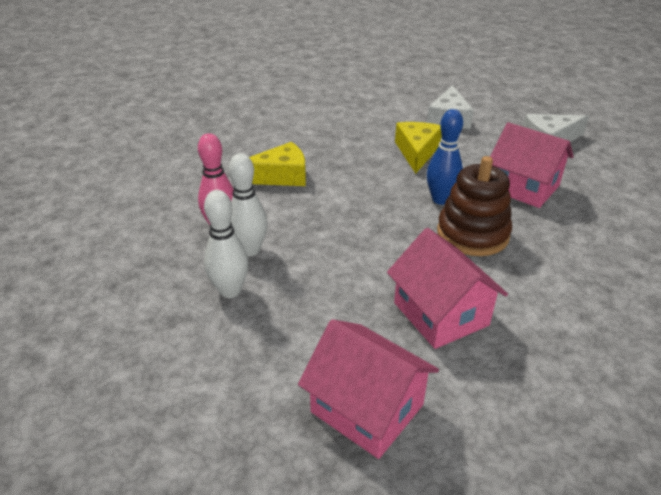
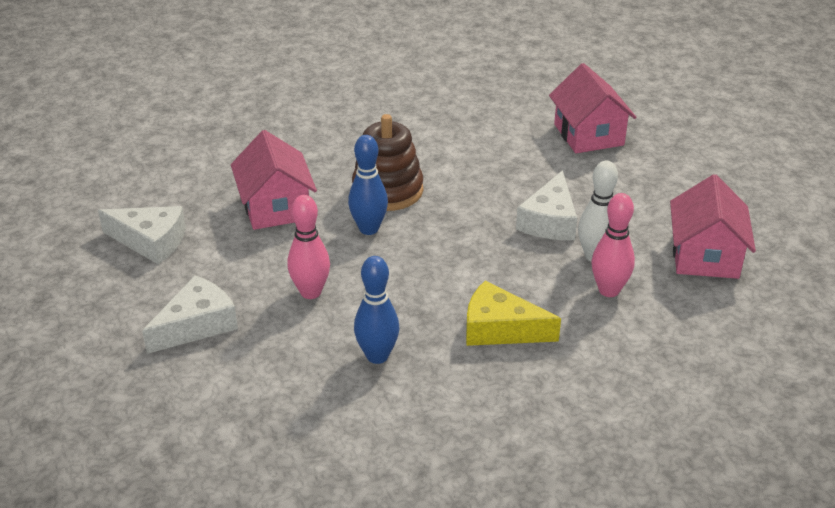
camera: 145 degrees left, 0 degrees up
(230, 291) = (634, 230): white bowling pin -> none
(313, 266) = (549, 221): none -> white cheese
(337, 139) = (377, 356): none -> blue bowling pin
(417, 152) = (310, 292): yellow cheese -> pink bowling pin
(441, 314) = (488, 155): pink house -> pink house (705, 256)

